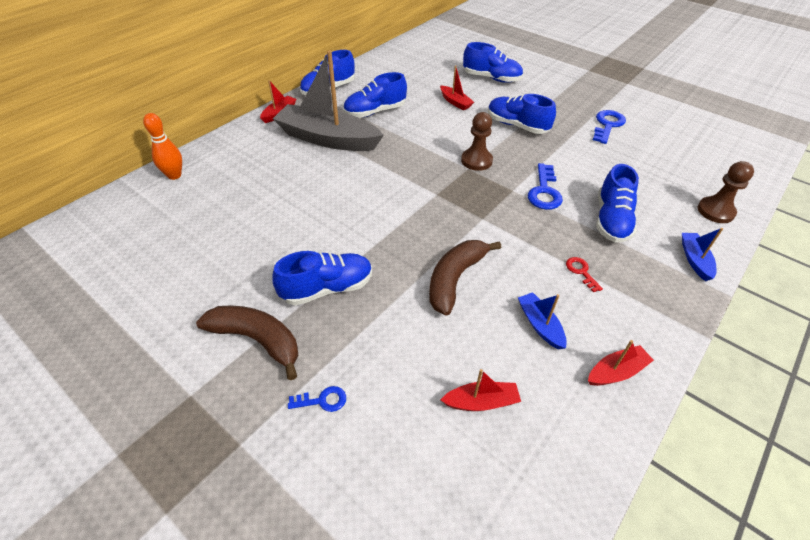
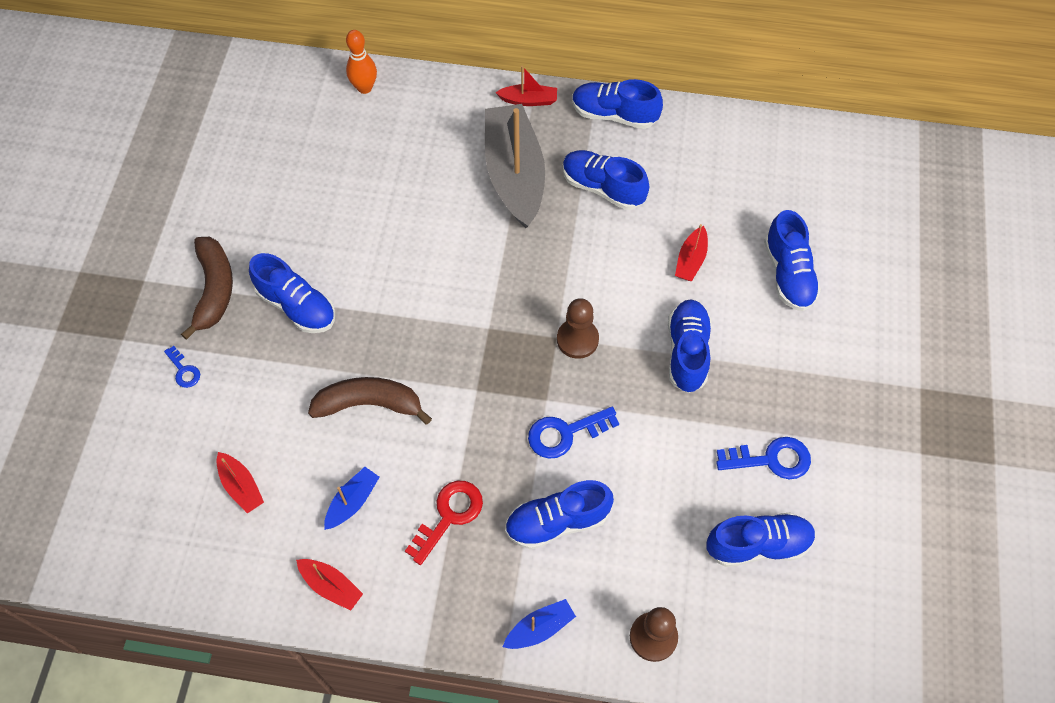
camera: 60 degrees right, 15 degrees up
(581, 272) = (449, 515): red key -> red key, size x1.76
(663, 149) = (758, 545): none -> blue shoe

